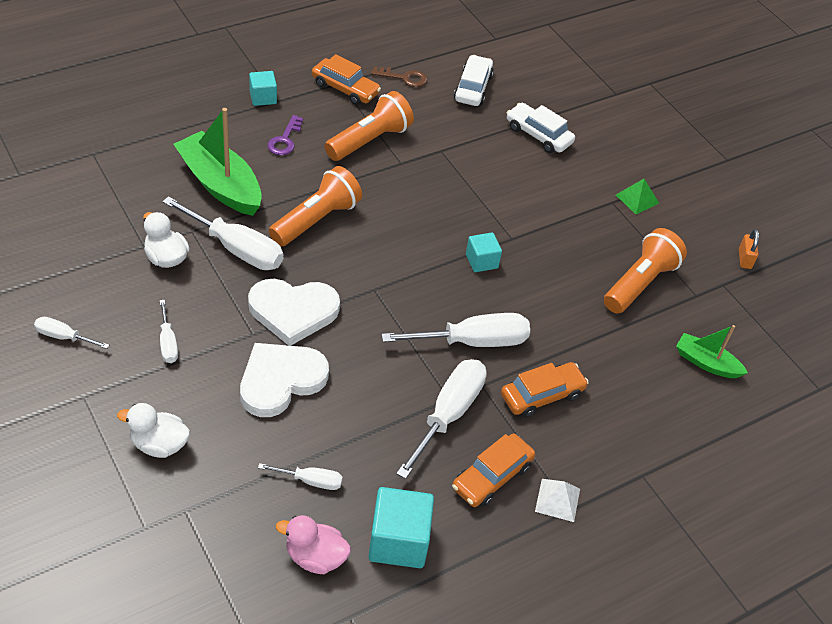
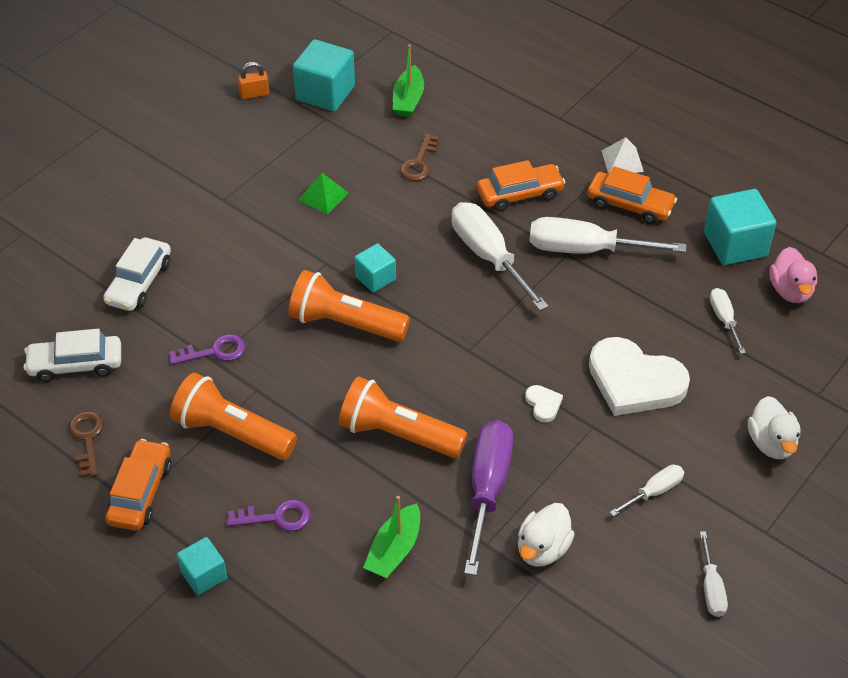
camera: 105 degrees left, 0 degrees up
(220, 184) = (394, 550): green boat -> green boat, size x0.56
(236, 249) = (488, 489): white screwdriver -> purple screwdriver
(293, 312) = (543, 404): white heart -> white heart, size x0.42
(449, 153) = (215, 351): none -> purple key
(542, 395) = (519, 194): orange car -> orange car turned 120 degrees clockwise
(612, 338) = (419, 163): none -> brown key
(637, 199) = (207, 182): green pyramid -> green pyramid (323, 196)
(640, 283) = (333, 158): orange flashlight -> orange flashlight (345, 323)
(733, 306) = (325, 93): none -> turquoise cube

